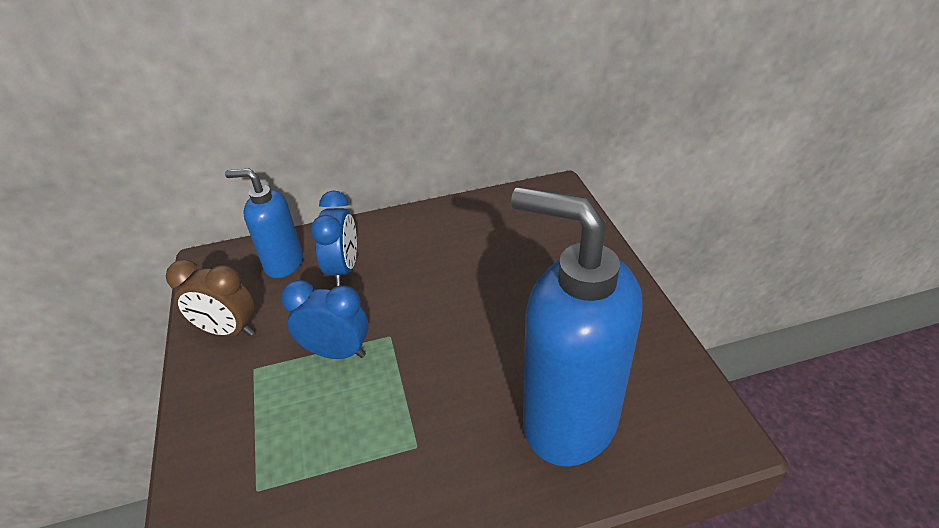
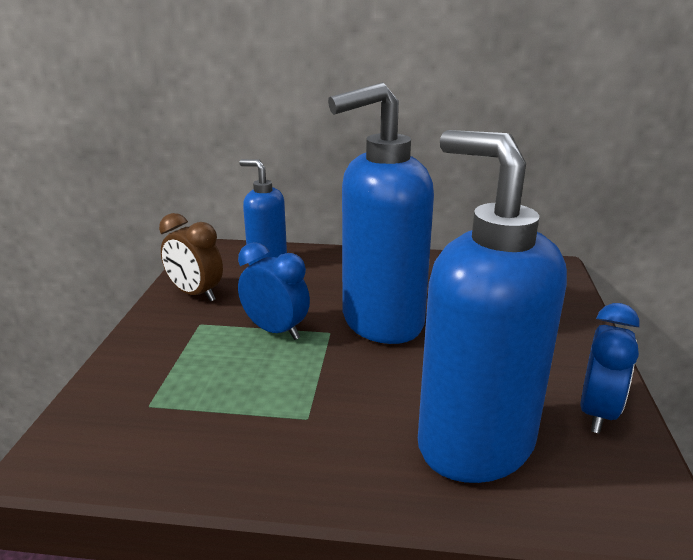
camera: 20 degrees right, 15 degrees down
(343, 269) = (315, 278): blue clock -> blue clock (597, 412)
(432, 308) = (381, 322): none -> blue soap dispenser

